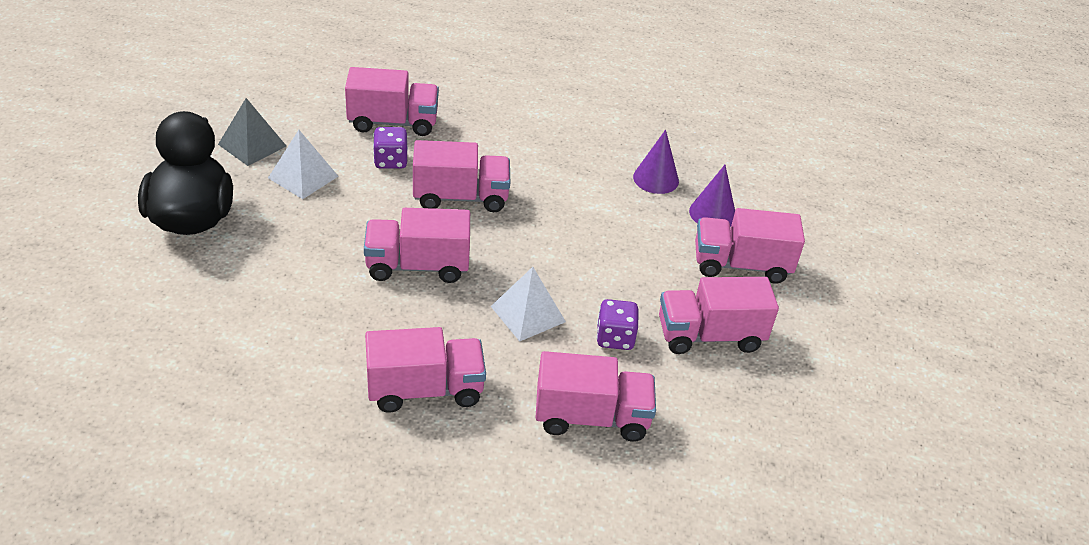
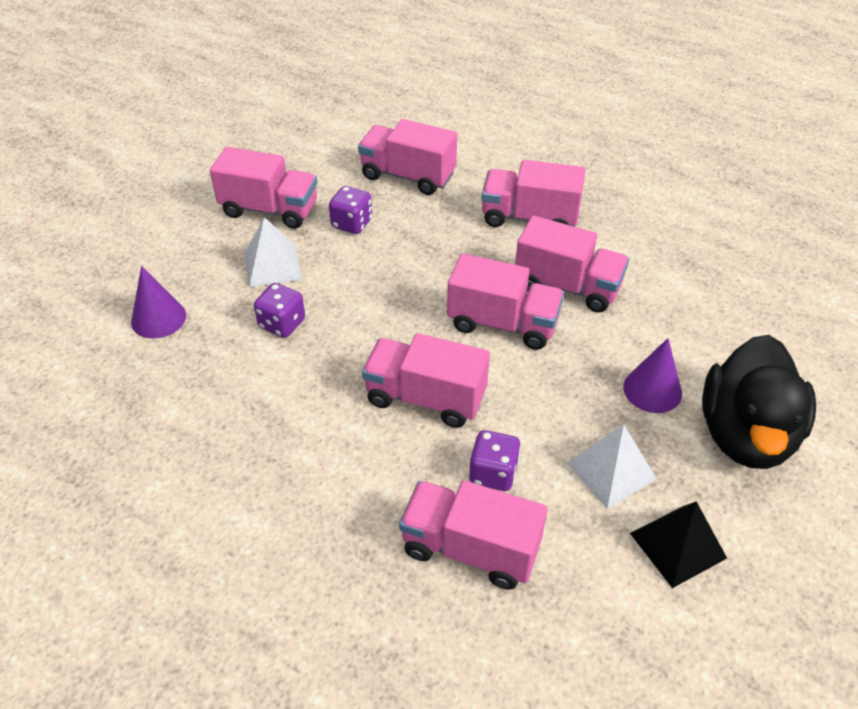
camera: 155 degrees left, 5 degrees up
(252, 145) = (677, 545): grey pyramid -> black pyramid
(528, 314) = (416, 257): white pyramid -> white pyramid (272, 265)
(610, 228) = (282, 324): none -> purple dice
(656, 179) = (181, 375): purple cone -> purple cone (652, 390)
(741, 265) = (184, 260): pink truck -> pink truck (567, 286)

